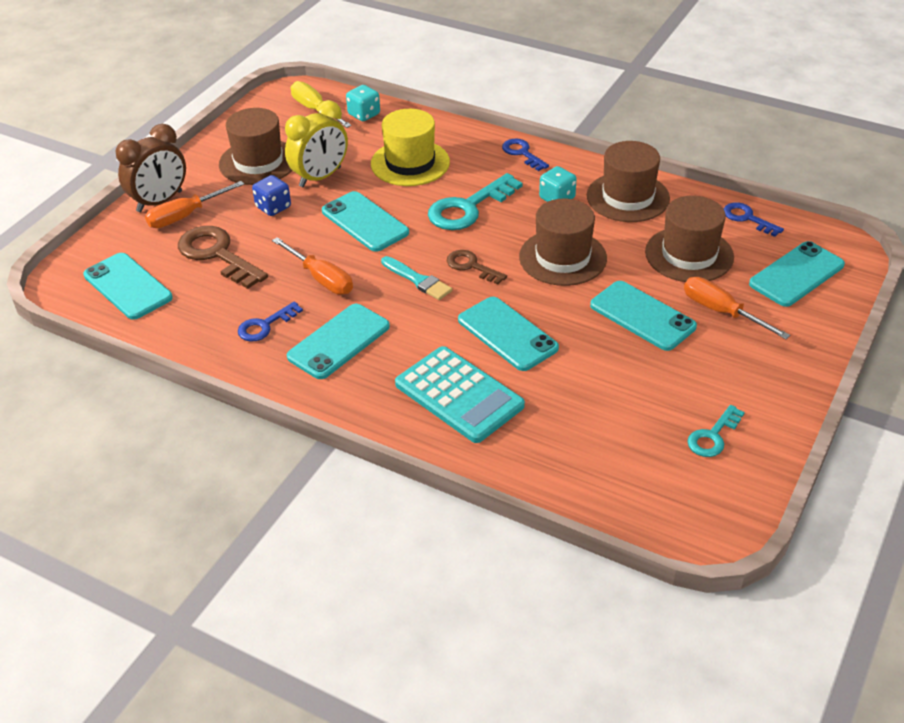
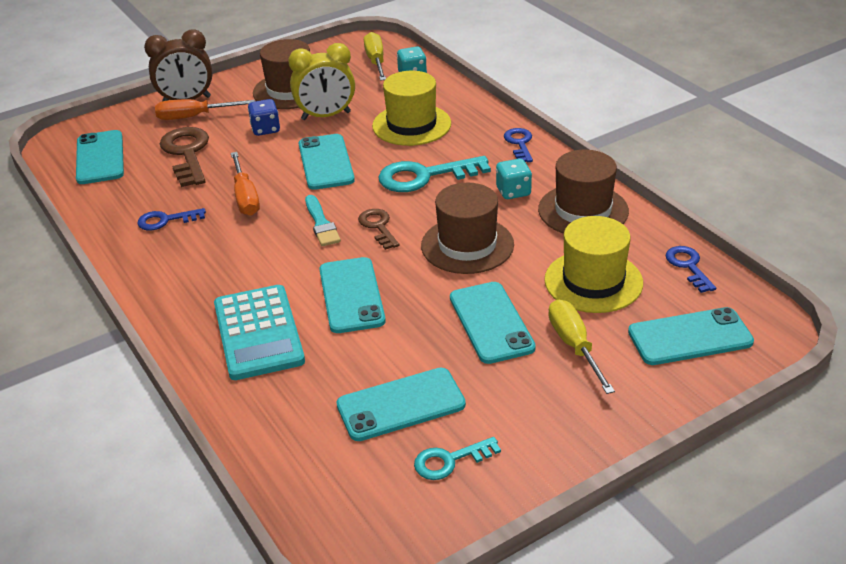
camera: 30 degrees right, 5 degrees down
(339, 342) = (208, 253): turquoise phone -> turquoise phone (401, 405)
(689, 255) = (593, 281): brown hat -> yellow hat
(721, 312) = (574, 346): orange screwdriver -> yellow screwdriver

